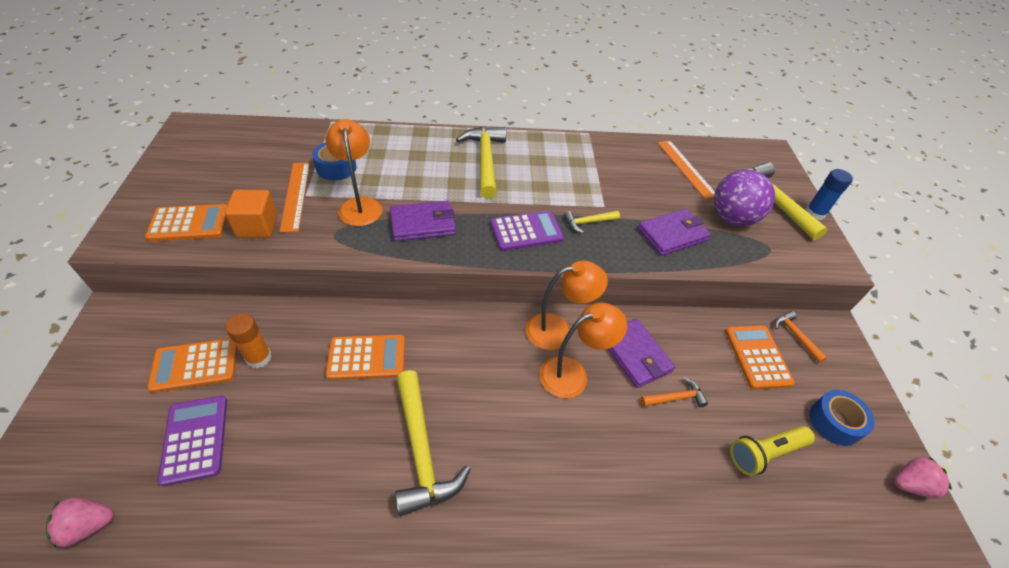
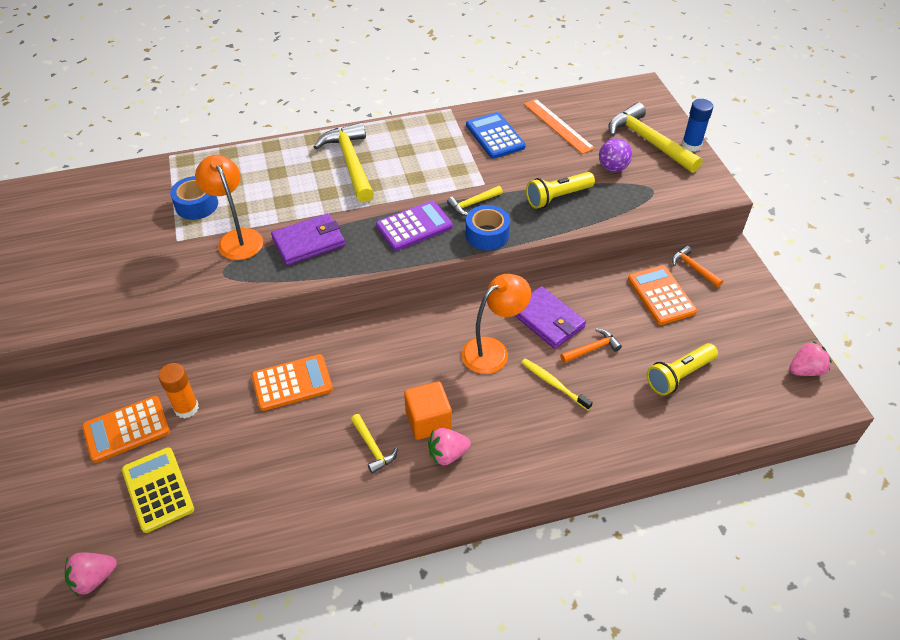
camera: 10 degrees left, 0 degrees up
(189, 223) = (69, 295): orange calculator -> none
(195, 439) = (158, 490): purple calculator -> yellow calculator
(257, 226) = (141, 282): orange cube -> orange cube (428, 421)
(295, 195) = (166, 243): orange ruler -> none
(422, 451) = (373, 448): yellow hammer -> yellow hammer, size x0.50
(496, 480) = (447, 454): none -> pink strawberry
(557, 330) = (468, 315): orange lamp -> none
(624, 165) = (495, 136): none -> blue calculator
(627, 427) = (554, 384): none -> yellow toothbrush
(672, 234) = (557, 197): purple wallet -> yellow flashlight
(732, 218) = (613, 168): purple ball -> purple ball, size x0.60
(834, 422) = (736, 335): blue tape -> blue tape (487, 234)

